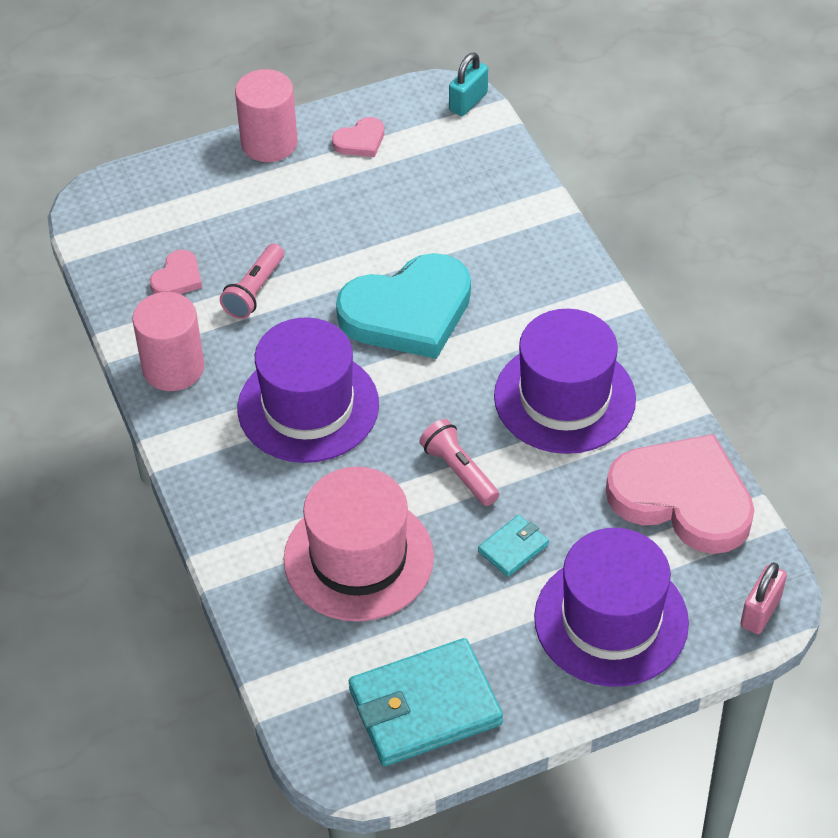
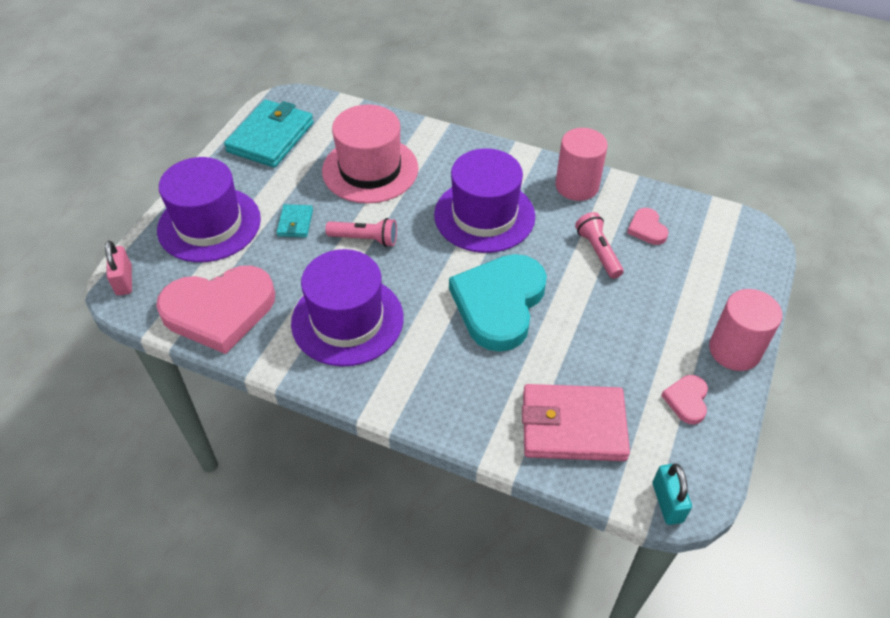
camera: 135 degrees right, 0 degrees up
(471, 185) = (573, 426): none -> pink wallet

